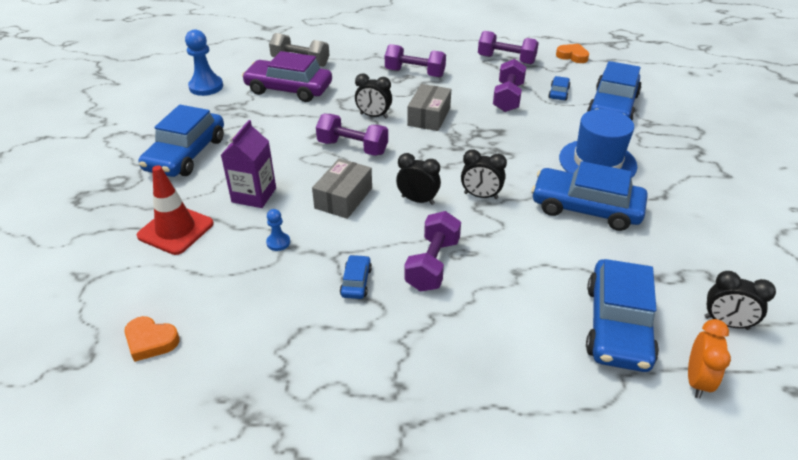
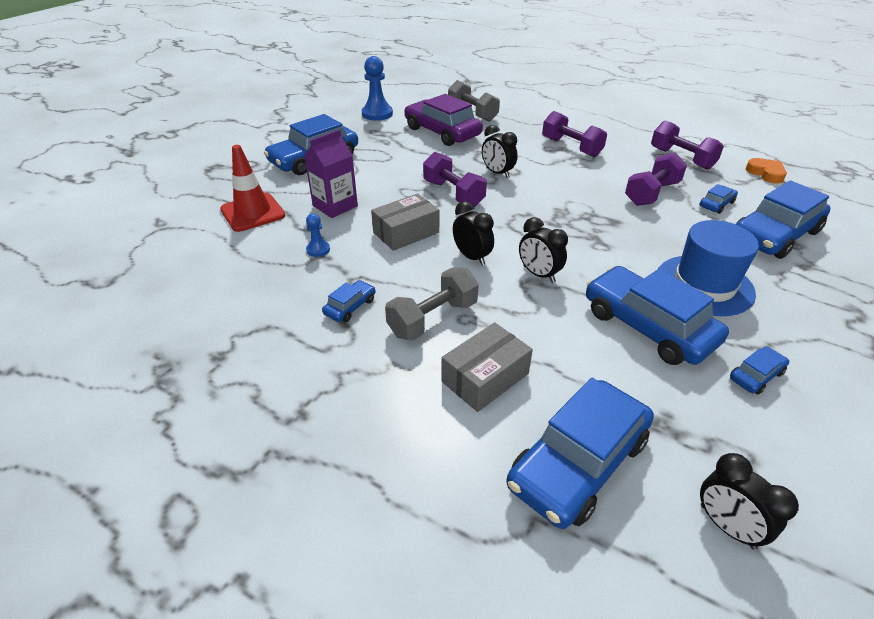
camera: 30 degrees right, 0 degrees up
(151, 341) = (156, 288): orange heart -> none
(429, 116) = (551, 188): grey box -> grey box (485, 377)
(432, 264) = (433, 319): purple dumbbell -> grey dumbbell
(673, 217) = (756, 376): none -> blue car
(697, 380) = (626, 573): orange clock -> none

